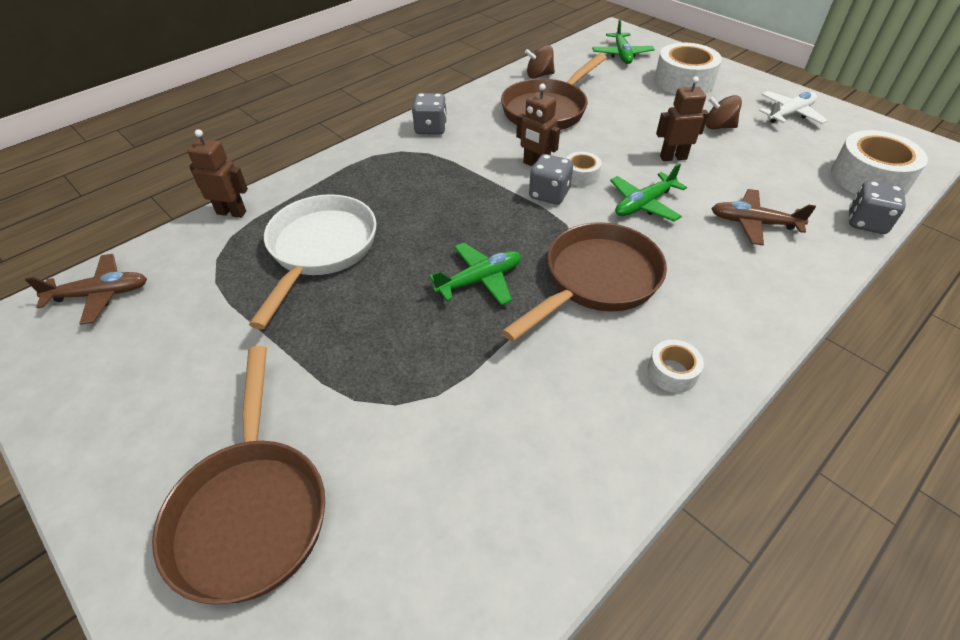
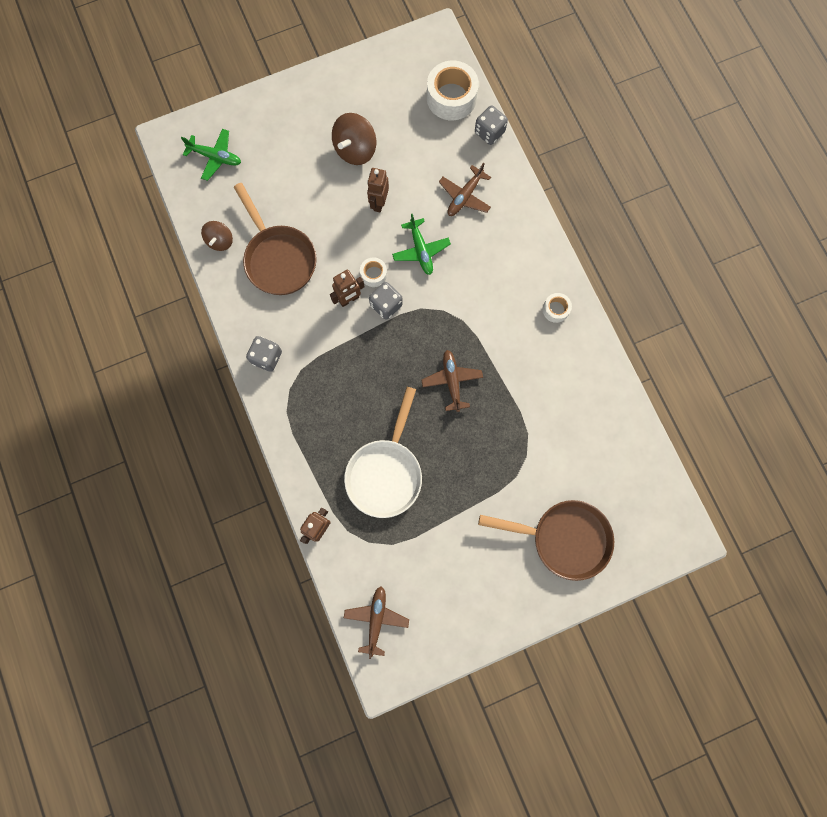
camera: 70 degrees left, 30 degrees up
(320, 250) = (386, 472): white pan -> white pan turned 105 degrees counterclockwise
(480, 280) = (452, 381): green plane -> brown plane
(596, 281) = (478, 315): brown pan -> none
(683, 81) = (282, 135): white tape -> none
(718, 127) = (355, 150): brown spinning top -> brown spinning top, size x1.59
(789, 114) = (361, 91): white plane -> none

